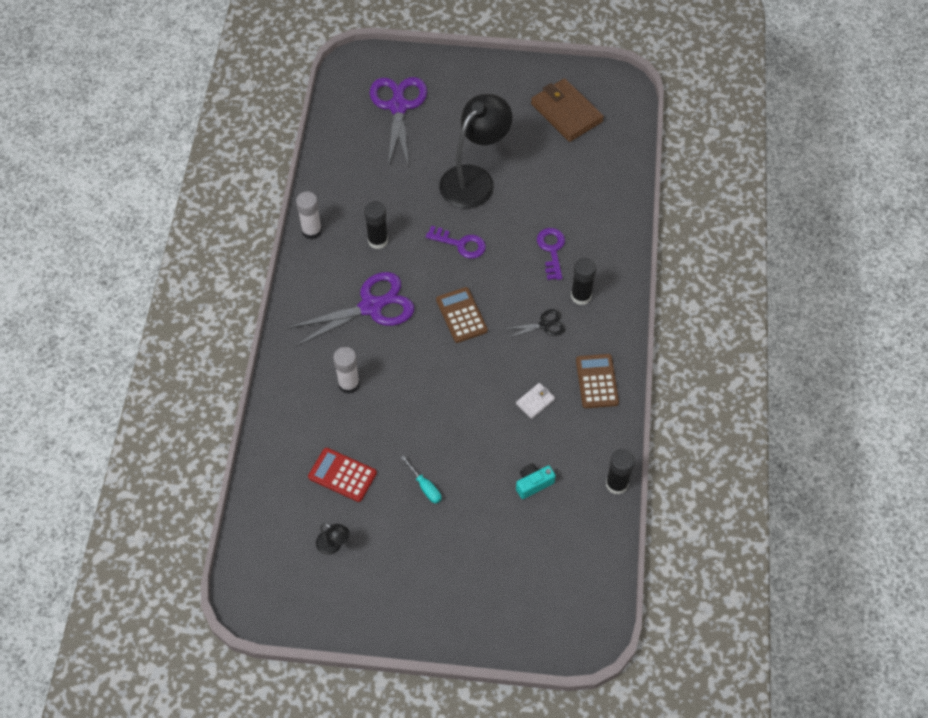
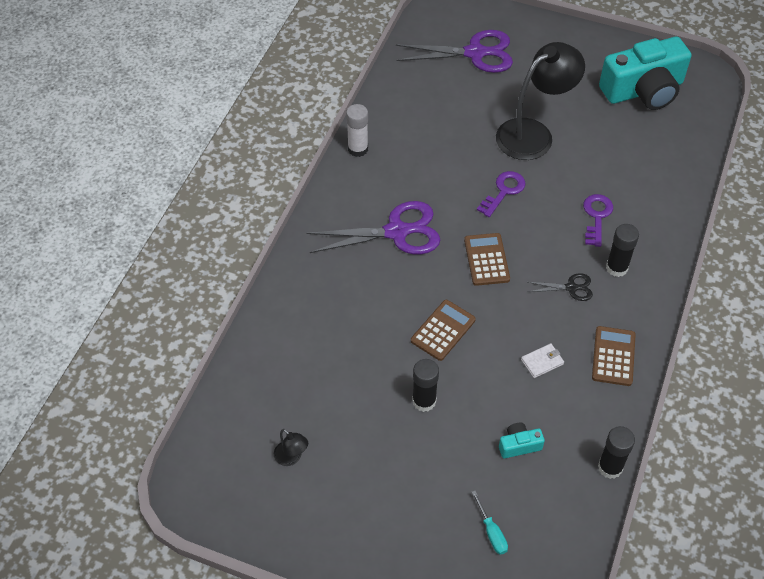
camera: 15 degrees right, 5 degrees down
(342, 475) = (321, 389): red calculator -> none
(349, 384) = (353, 301): white glue stick -> none
(378, 240) = (421, 171): black glue stick -> black glue stick (424, 401)
(398, 106) = (475, 53): purple scissors -> purple scissors turned 75 degrees clockwise
(425, 487) = (403, 421): turquoise screwdriver -> turquoise screwdriver (491, 532)
(439, 393) = (443, 330): none -> brown calculator
(460, 244) = (503, 191): purple key -> purple key turned 90 degrees counterclockwise
(566, 113) = (643, 90): brown wallet -> turquoise camera

